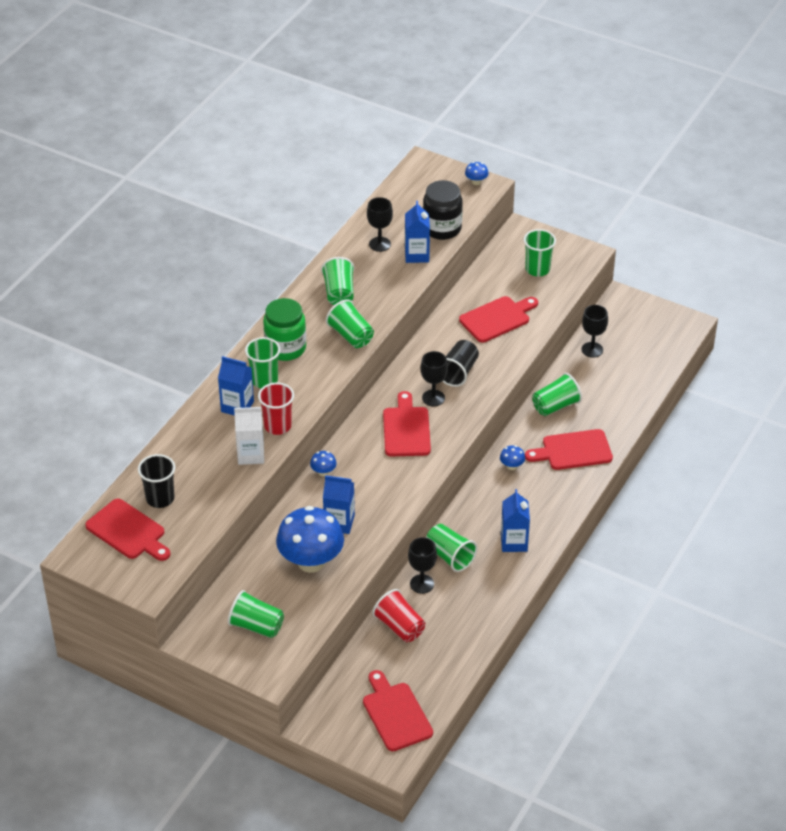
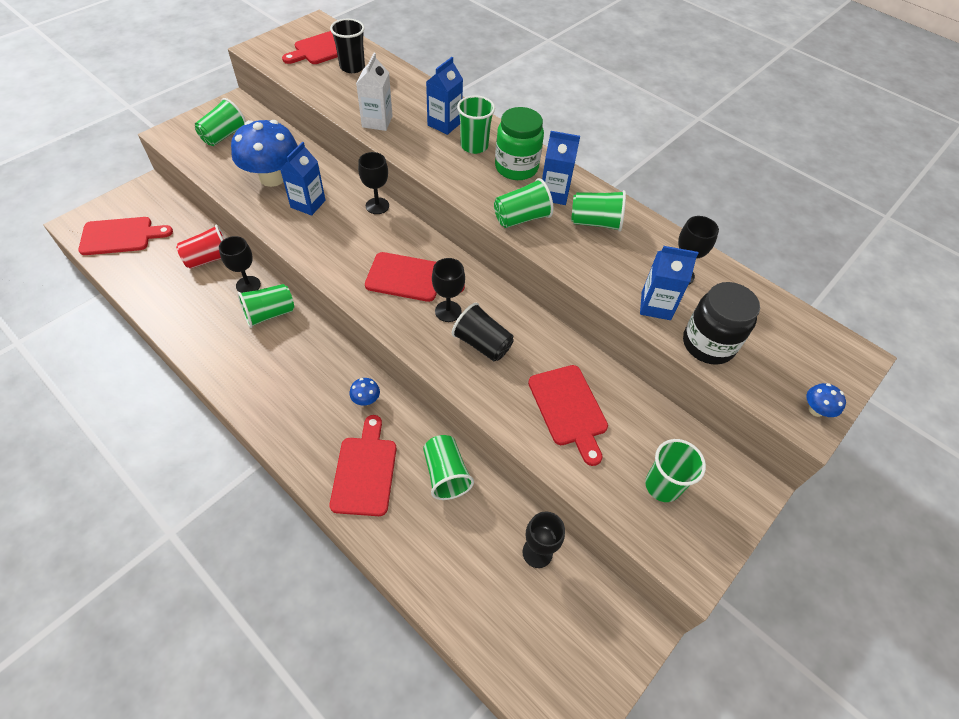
camera: 100 degrees right, 10 degrees up
(277, 426) = (407, 143): red cup -> none
(323, 472) = (377, 206): blue mushroom -> black goblet
(514, 542) = (258, 372): blue carton -> blue carton (554, 194)

